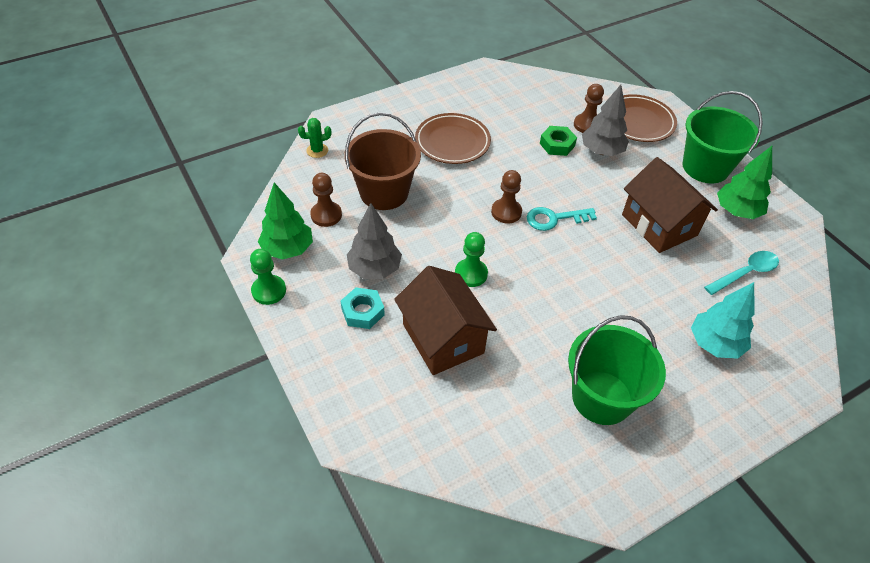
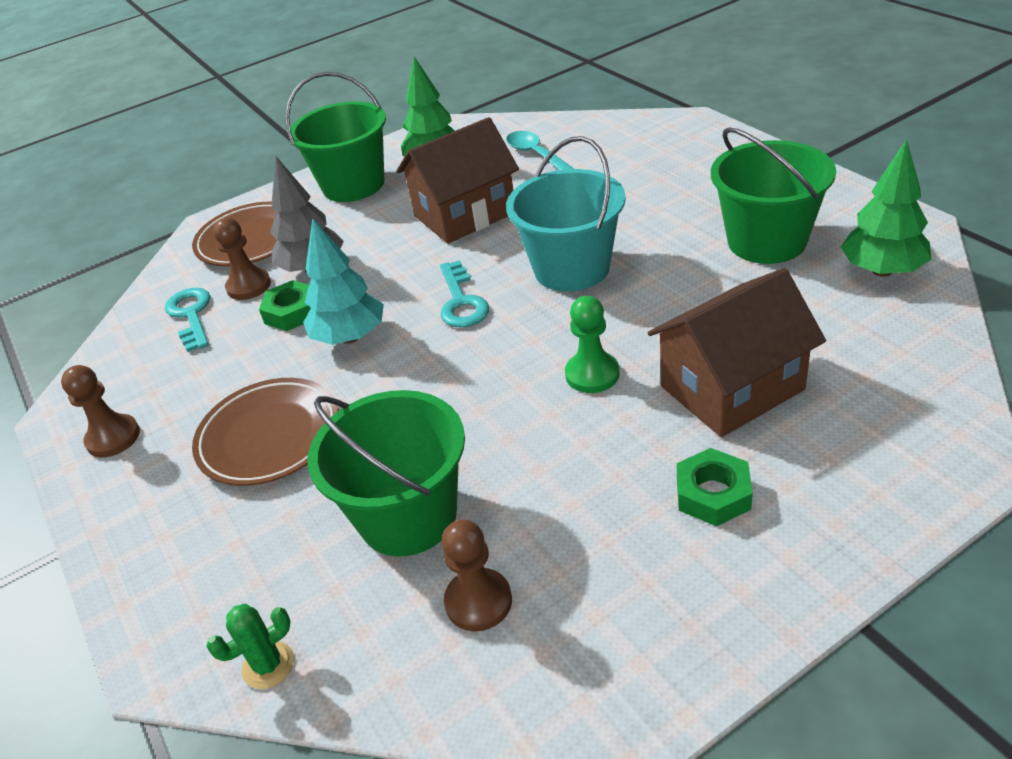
camera: 85 degrees left, 10 degrees down
(269, 291) = (710, 658): green pawn -> none
(288, 249) = (587, 651): green tree -> green tree (882, 270)
(317, 150) = (268, 665): green cactus -> green cactus turned 75 degrees clockwise
(363, 312) = (713, 494): turquoise nut -> green nut
(374, 269) = (609, 495): grey tree -> none
(384, 192) = (408, 516): brown bucket -> green bucket
(506, 212) = (450, 351): brown pawn -> brown pawn (113, 438)
(561, 104) = (191, 315): none -> turquoise key
(582, 276) = (571, 268): none -> turquoise bucket
(714, 344) = (652, 172): turquoise tree -> turquoise tree (350, 337)

